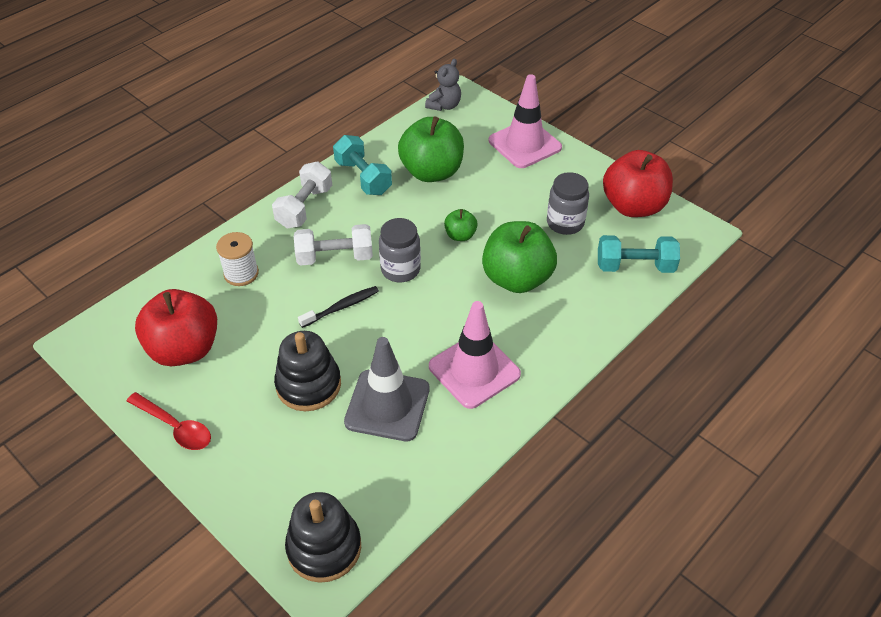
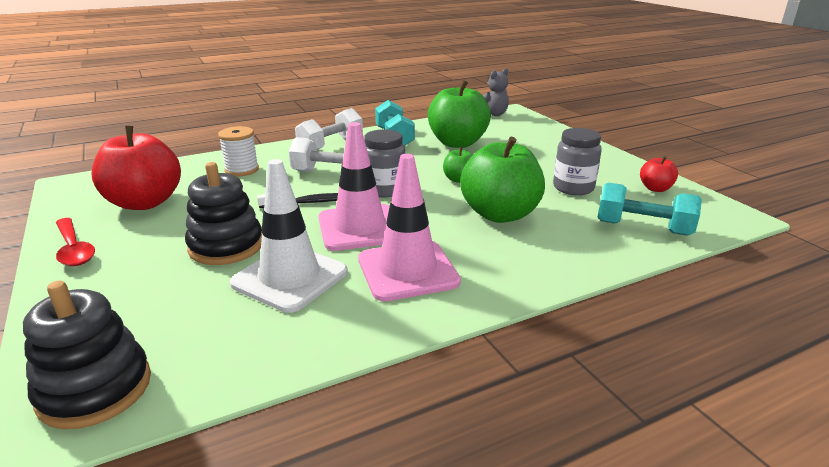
camera: 20 degrees right, 20 degrees down
(387, 405) = (290, 278): grey traffic cone -> white traffic cone
(524, 144) = (555, 140): pink traffic cone -> pink traffic cone (359, 228)
(633, 206) = (655, 188): red apple -> red apple, size x0.47

